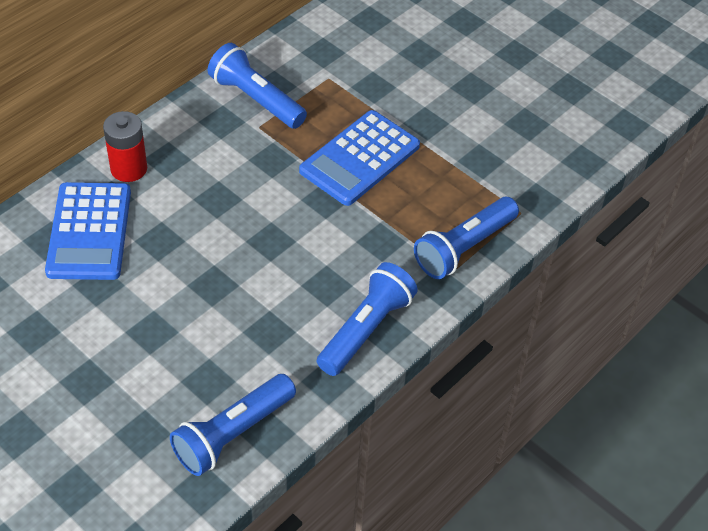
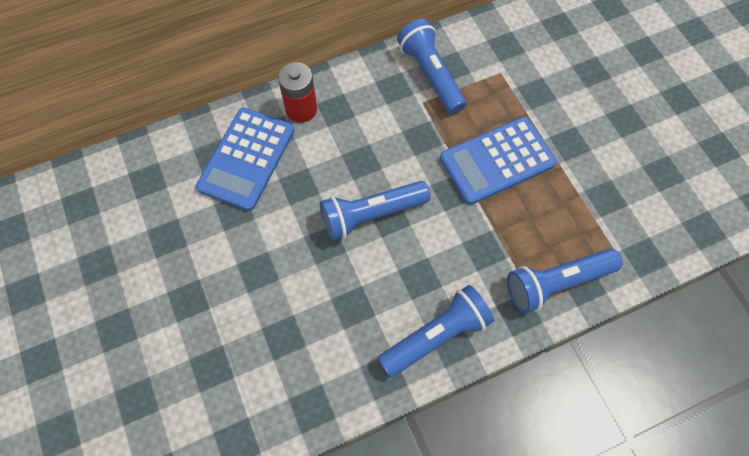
camera: 25 degrees right, 15 degrees up
(232, 434) = (282, 398): blue flashlight -> blue flashlight (371, 215)

